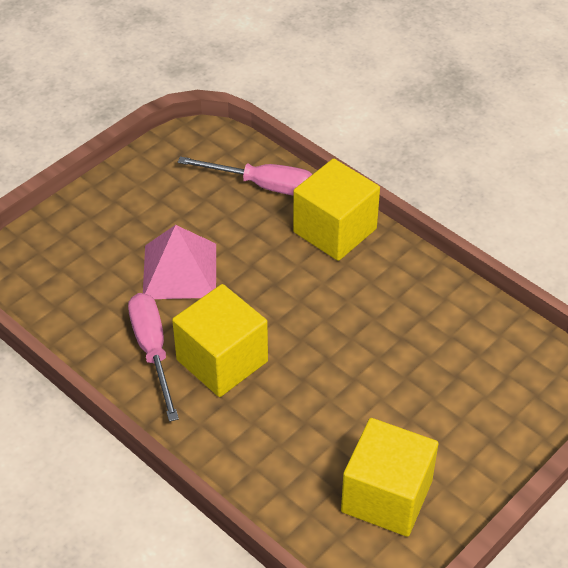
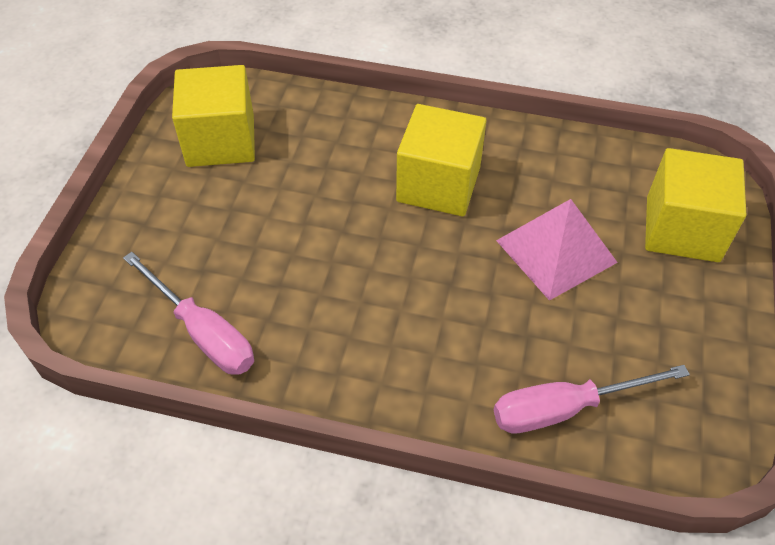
camera: 150 degrees right, 5 degrees up
(152, 351) = (507, 165): pink screwdriver -> pink screwdriver (203, 332)
(335, 230) = (432, 385): yellow cube -> yellow cube (682, 229)

